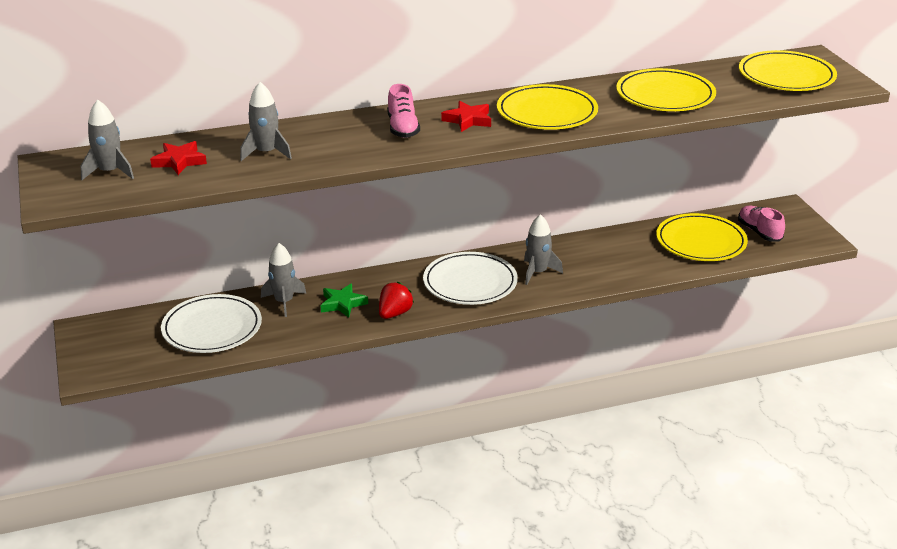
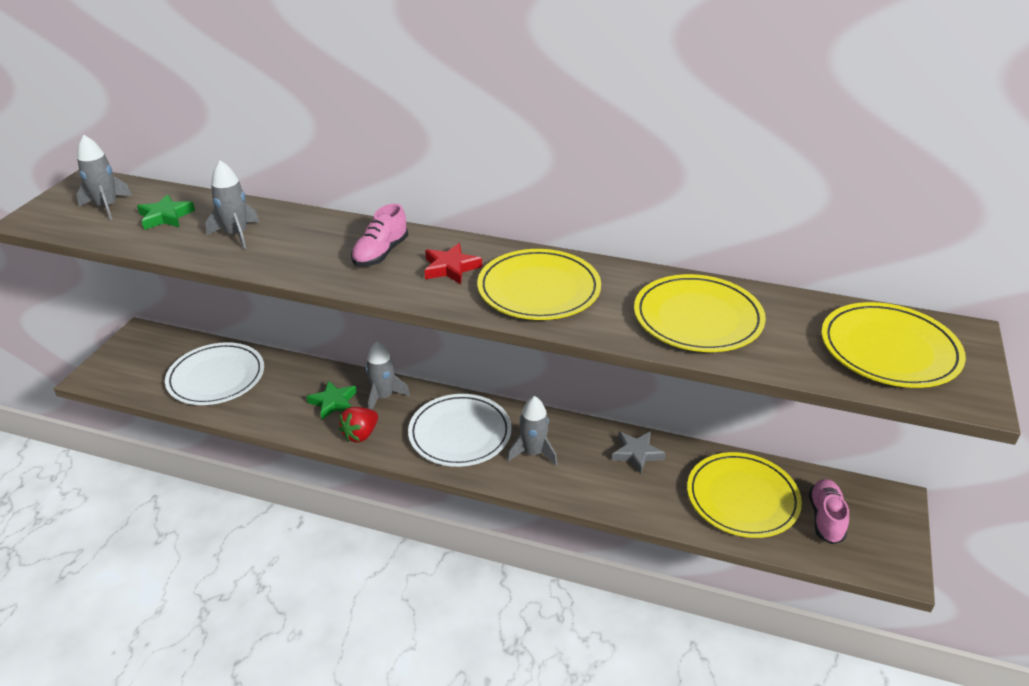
camera: 35 degrees right, 5 degrees up
(179, 161) = (165, 216): red star -> green star
(284, 302) = (294, 378): grey rocket -> grey rocket (383, 397)
(394, 313) = (360, 434): red strawberry -> red strawberry turned 150 degrees clockwise
(607, 245) = (636, 454): none -> grey star

